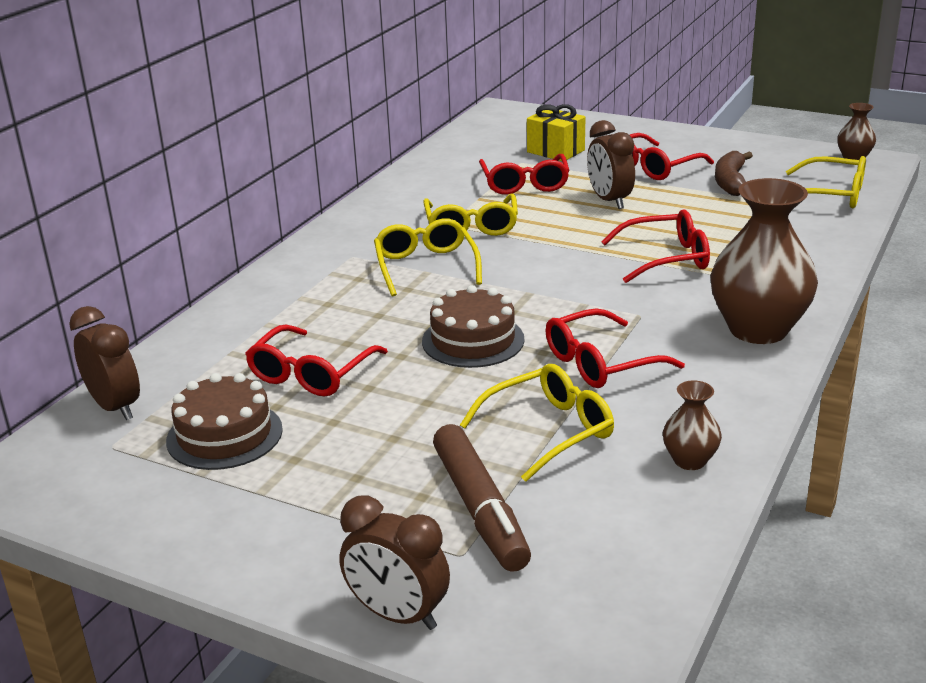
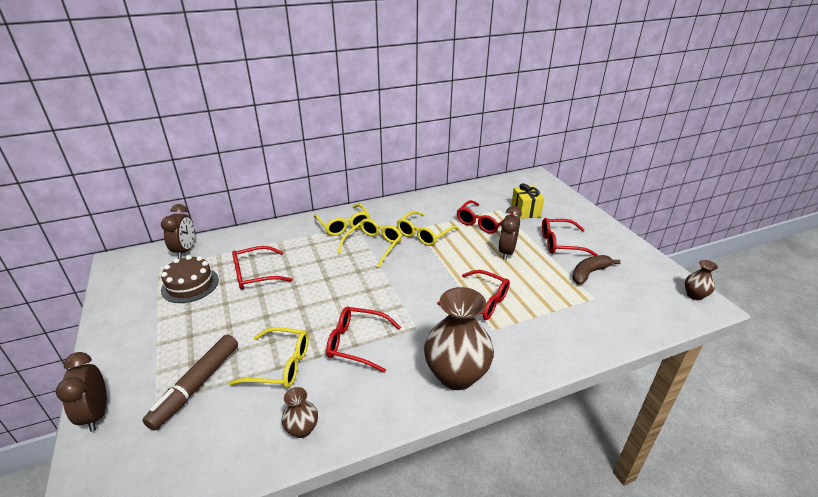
camera: 40 degrees right, 5 degrees up
(473, 340) = (330, 296): brown cake -> none
(830, 195) = (638, 313): yellow glasses -> yellow glasses (344, 225)

